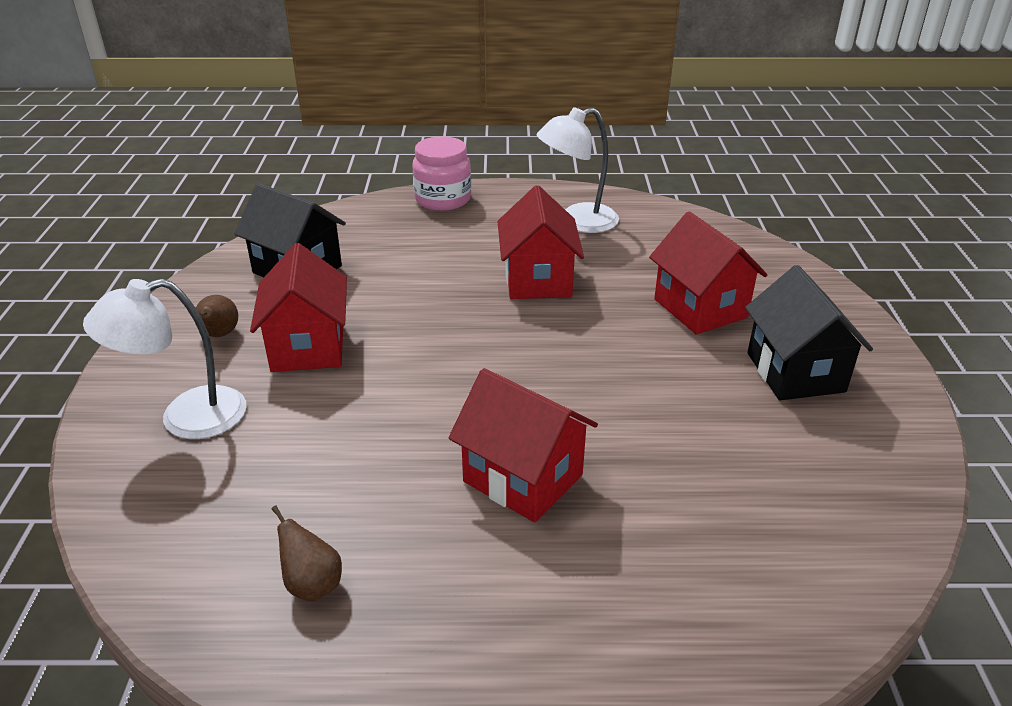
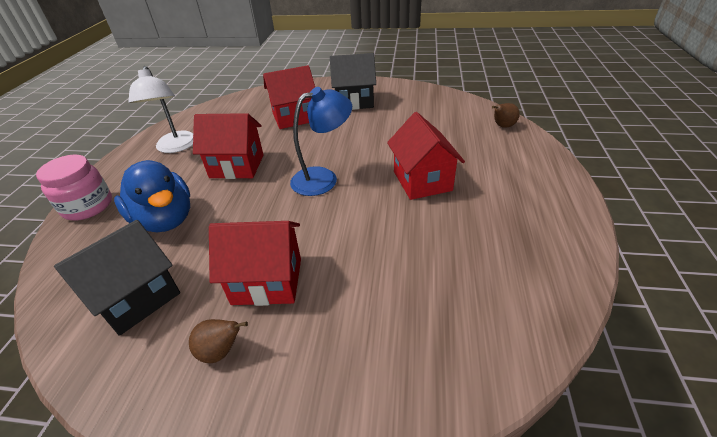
camera: 80 degrees left, 5 degrees up
(186, 417) = (342, 359): white lamp -> none
(312, 584) = (511, 261): brown pear -> brown pear (502, 126)
(419, 253) = (165, 219): none -> blue duck
(517, 364) = (323, 178): none -> blue lamp
(522, 478) = (422, 181): red house -> red house turned 60 degrees counterclockwise

